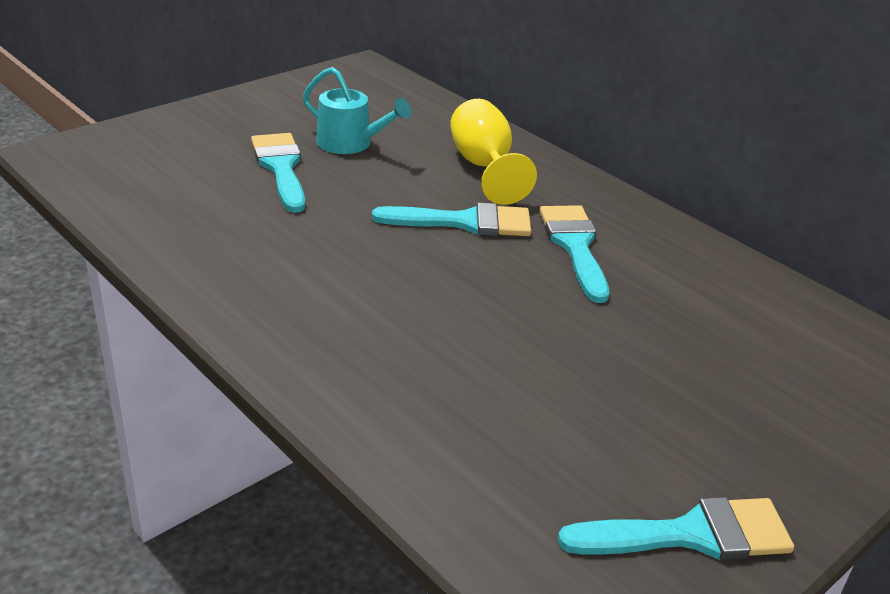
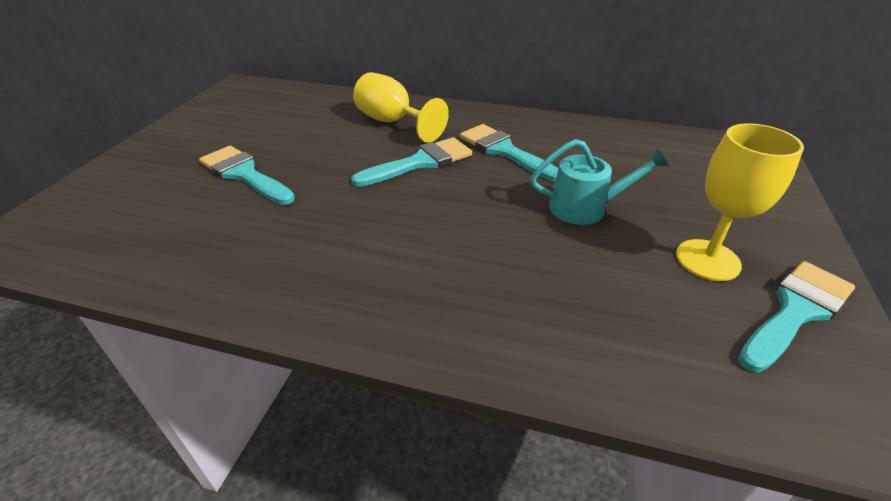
camera: 30 degrees left, 5 degrees up
(350, 143) = (282, 138): turquoise watering can -> turquoise watering can (585, 208)
(661, 448) = (707, 260): none -> yellow goblet

